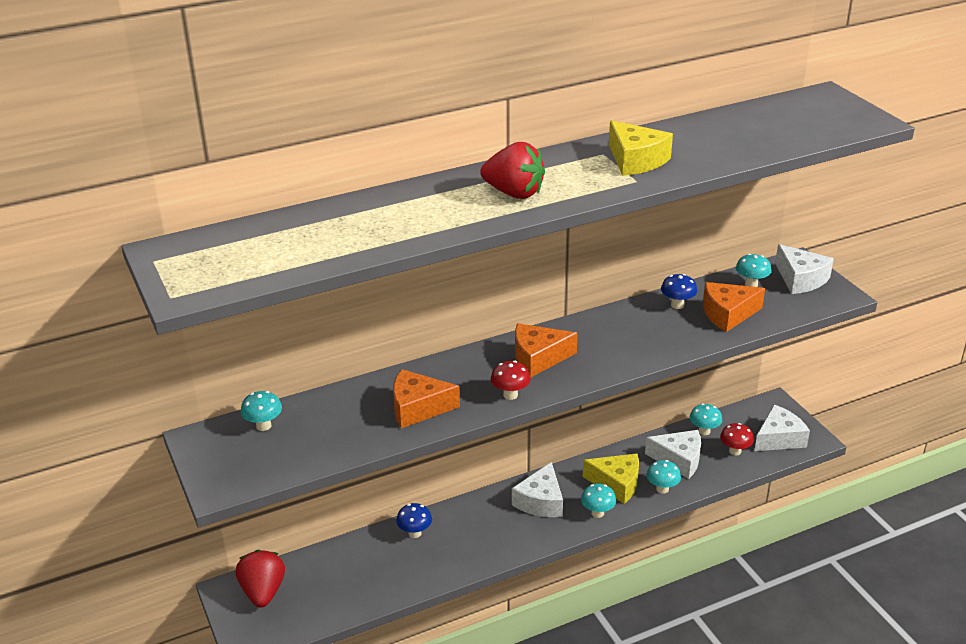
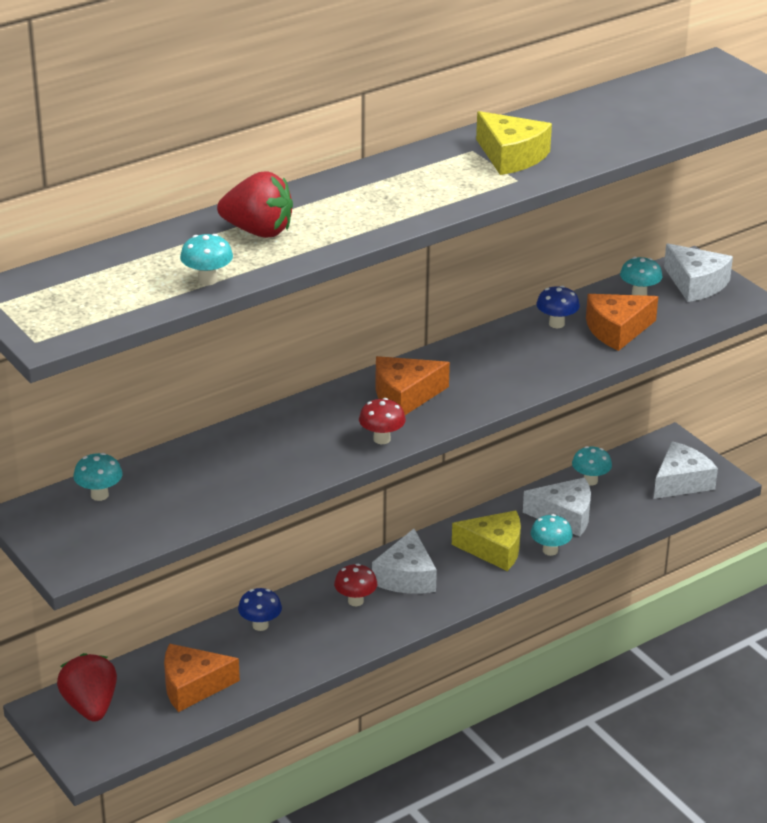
camera: 10 degrees left, 0 degrees up
(418, 408) = (277, 461): orange cheese -> orange cheese (192, 686)
(514, 193) = (383, 202): red strawberry -> red strawberry (258, 231)
(597, 513) = (477, 584): turquoise mushroom -> turquoise mushroom (207, 280)
(735, 451) = (630, 500): red mushroom -> red mushroom (355, 601)

